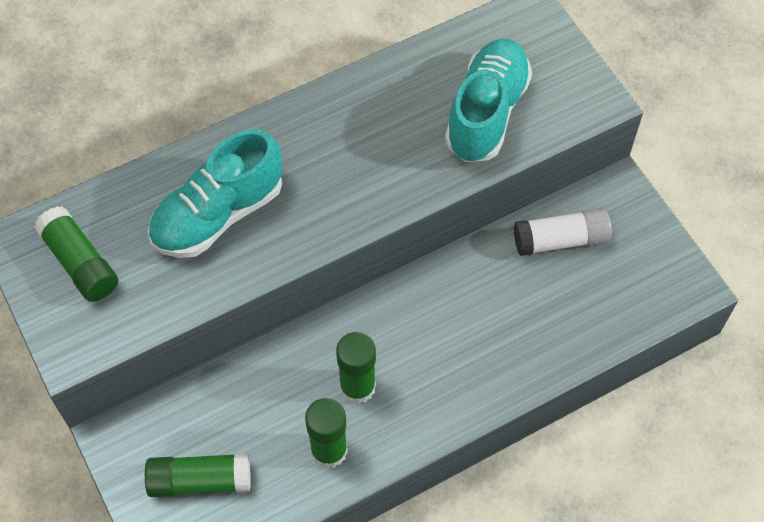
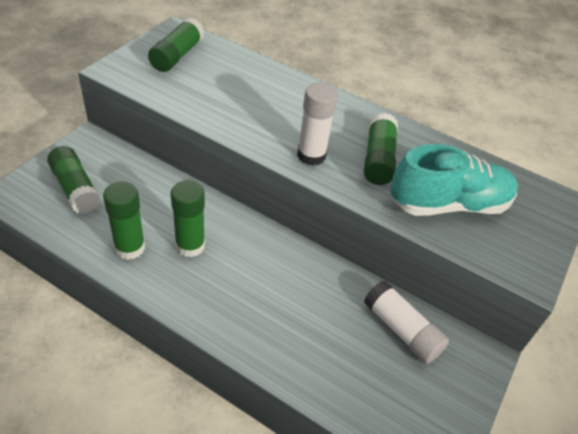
camera: 55 degrees right, 15 degrees down
(218, 214) = (252, 98): turquoise shoe -> none
(351, 201) = (311, 155): none -> white glue stick
(390, 138) = (378, 159): none -> green glue stick

